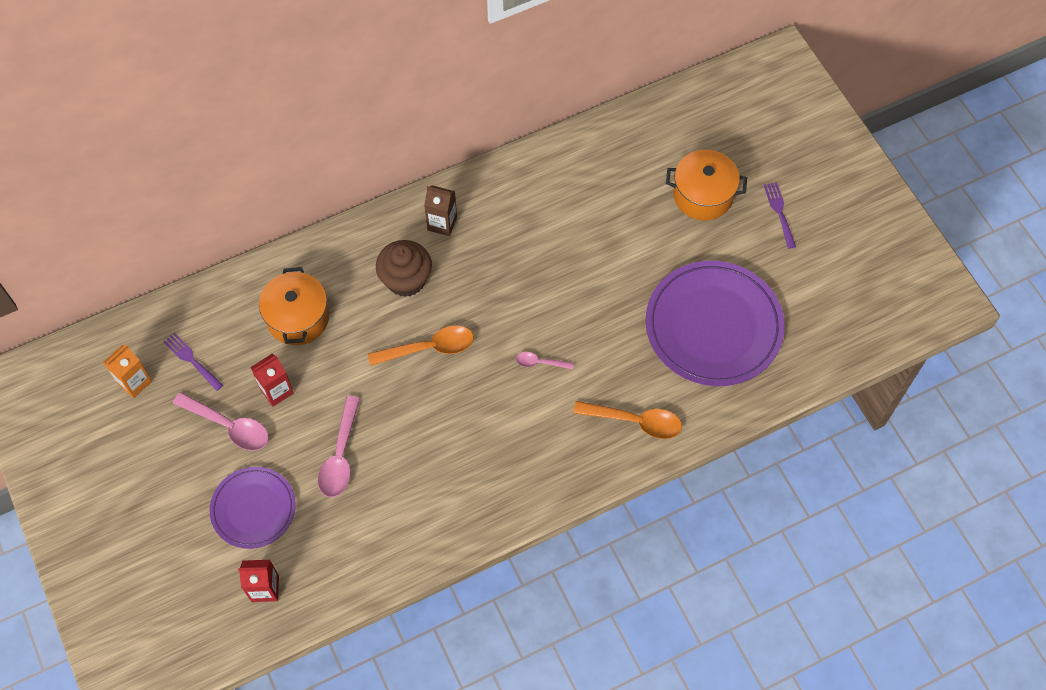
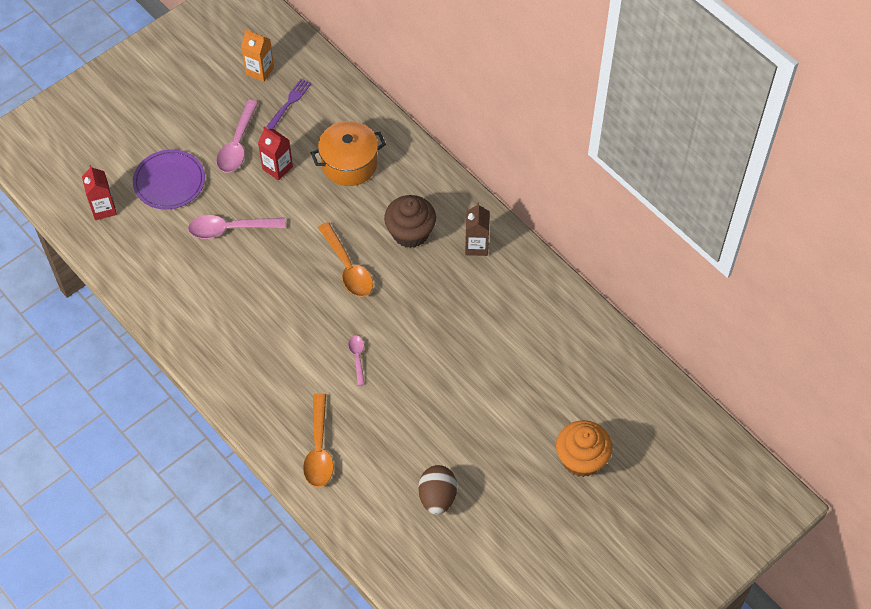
camera: 75 degrees right, 5 degrees down
(703, 195) = (581, 459): orange pot -> orange cupcake
(713, 326) = (437, 497): purple plate -> brown egg
(779, 212) = (586, 534): purple fork -> none

